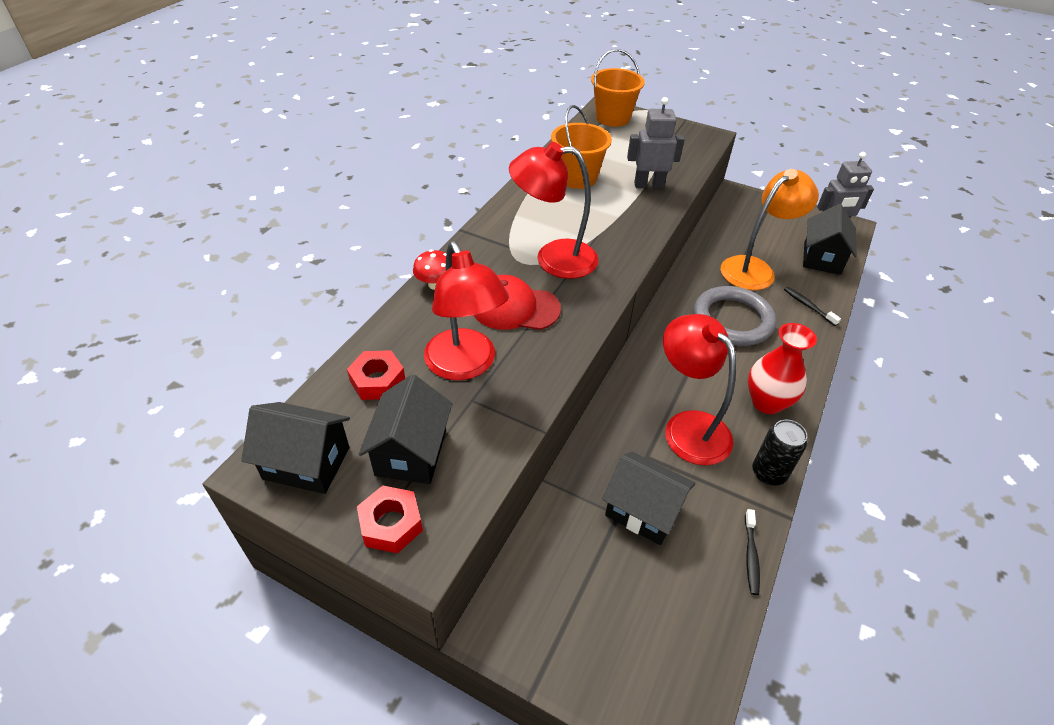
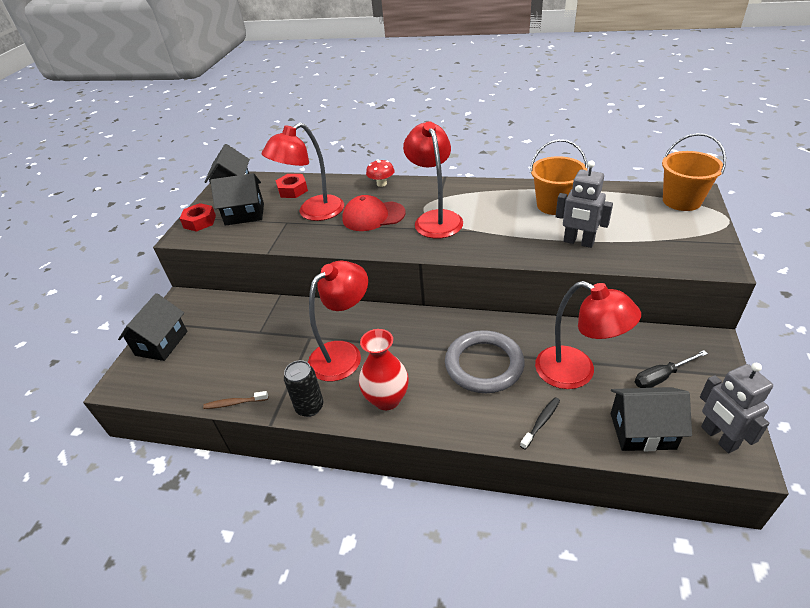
camera: 80 degrees right, 5 degrees down
(515, 308) = (373, 216): red cap -> red cap turned 90 degrees counterclockwise
(643, 511) = (263, 342): black house -> black house (161, 343)
(649, 185) = (578, 242): grey robot -> grey robot turned 135 degrees clockwise
(751, 556) = (234, 403): black toothbrush -> brown toothbrush
(755, 268) = (576, 373): orange lamp -> red lamp
(768, 229) = (661, 377): none -> black screwdriver

